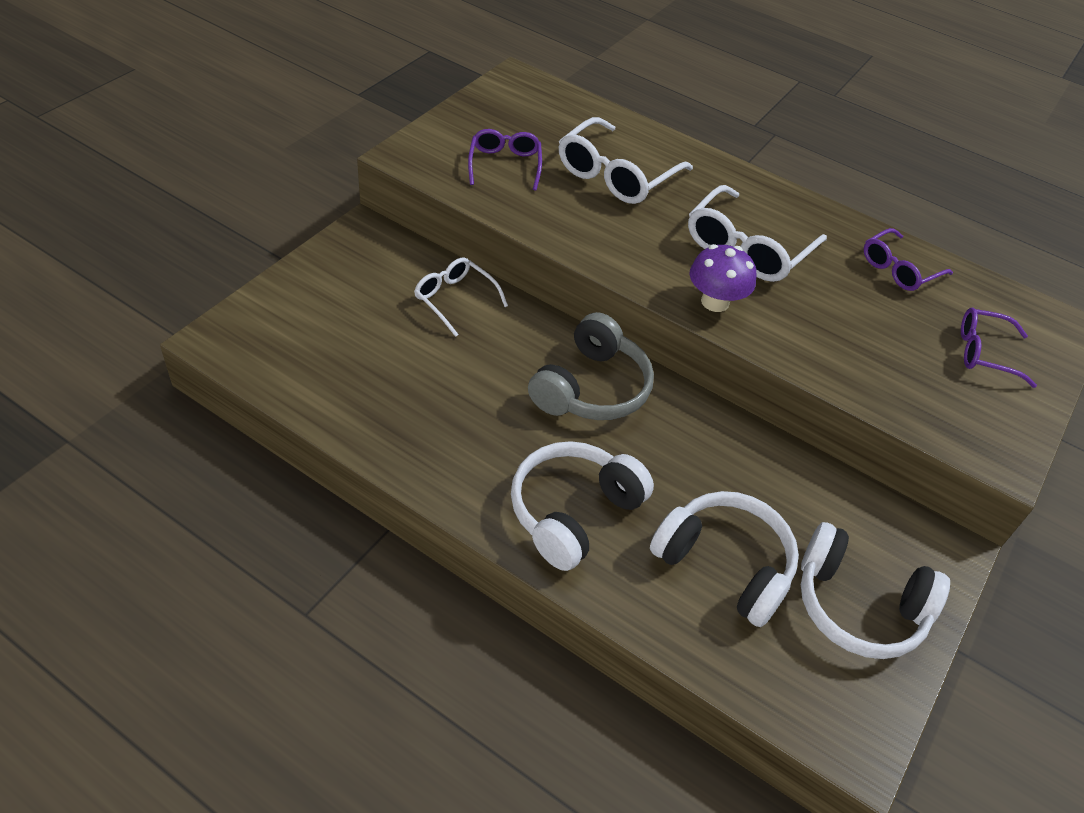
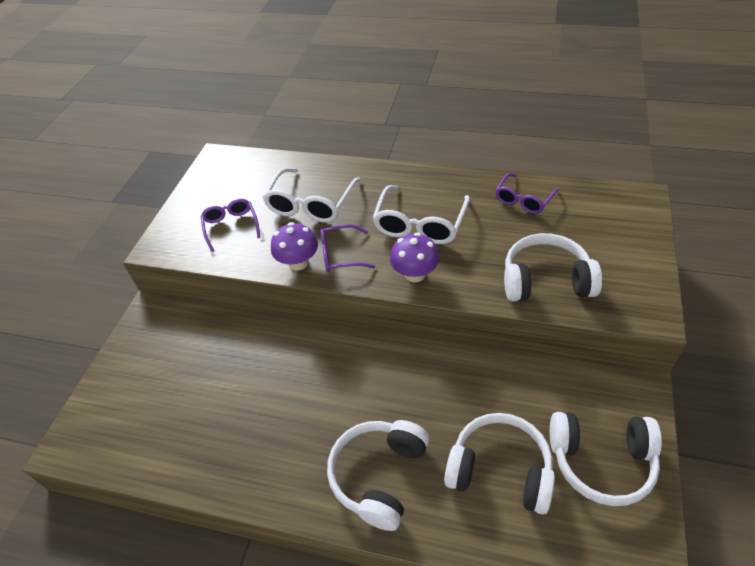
camera: 10 degrees left, 0 degrees up
(455, 299) = (233, 339): white glasses -> none
(572, 235) = (298, 263): none -> purple mushroom
(591, 388) = (354, 368): grey headphones -> none
(882, 370) = (545, 280): none -> white headphones
(984, 353) = (603, 239): purple glasses -> purple glasses (340, 255)

